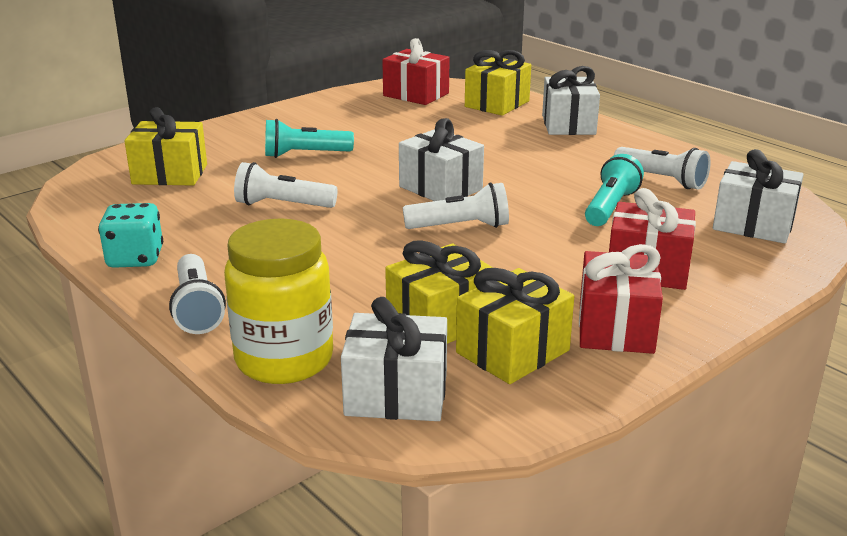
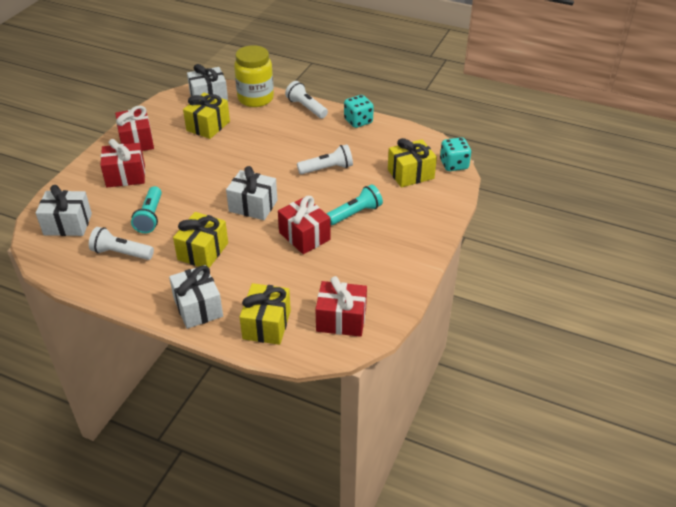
camera: 155 degrees right, 15 degrees up
(93, 171) = (454, 165): none -> turquoise dice
(395, 149) = (304, 236): none -> red gift
(460, 226) = (226, 179): white flashlight -> none
(512, 351) = (175, 121): yellow gift -> yellow gift (203, 251)

